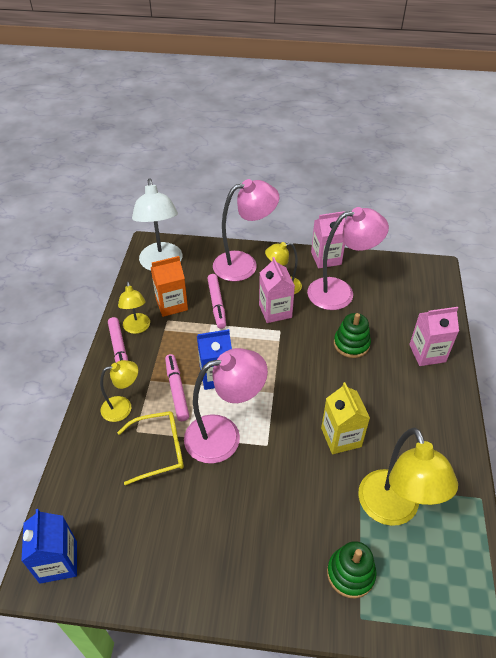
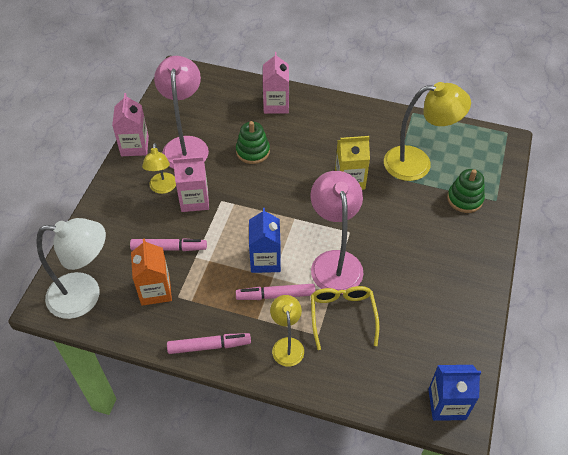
camera: 80 degrees left, 5 degrees up
(137, 328) = (181, 327): yellow lamp -> none
(244, 264) = (116, 216): pink lamp -> none

